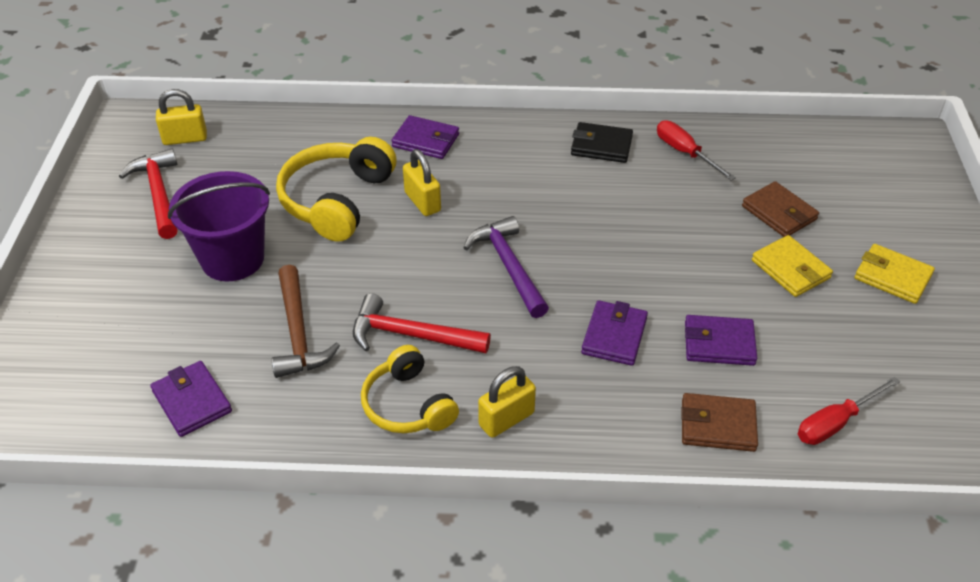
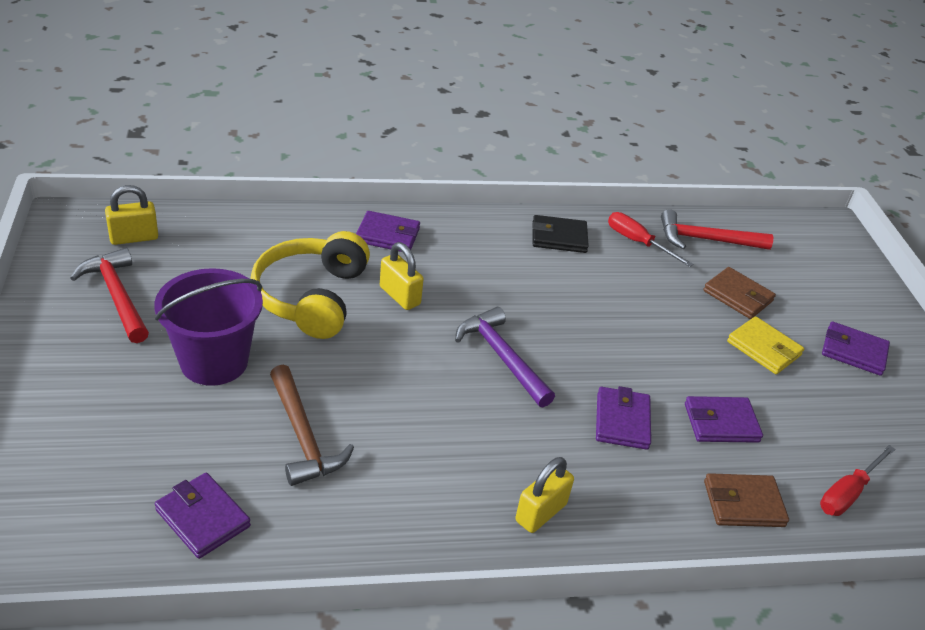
camera: 15 degrees left, 5 degrees down
(408, 405) = (437, 505): yellow headphones -> none
(411, 335) = (422, 432): red hammer -> red hammer (706, 240)
(892, 277) = (853, 351): yellow wallet -> purple wallet

